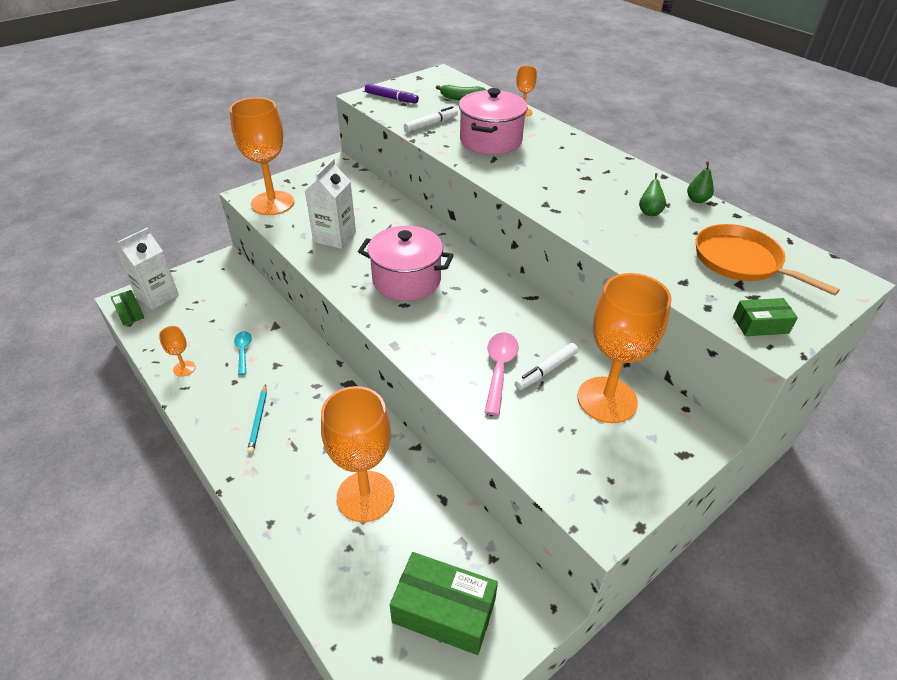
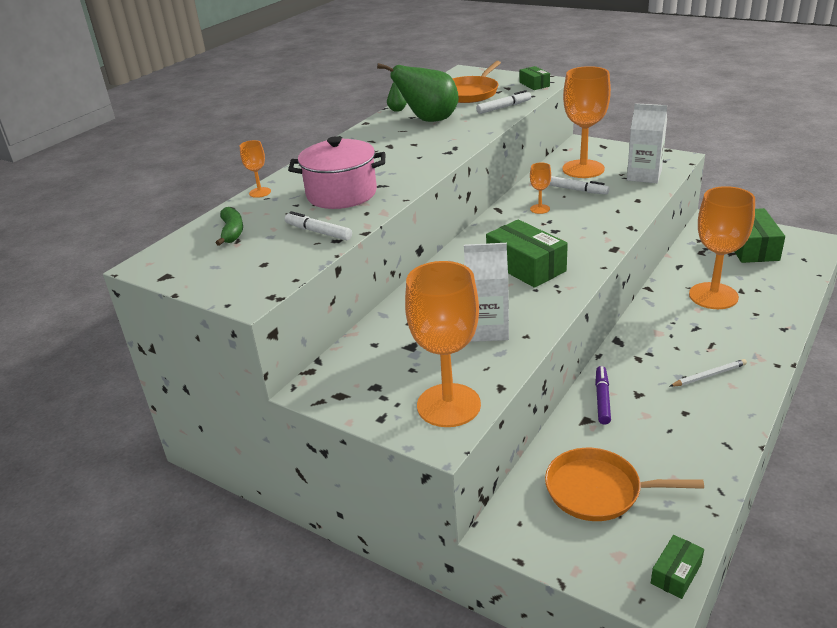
camera: 105 degrees left, 10 degrees down
(157, 296) = (623, 563): white carton -> white carton (644, 176)
(184, 368) = (706, 460): orange goblet -> orange goblet (540, 209)
(212, 306) = (598, 490): none -> orange pan
(243, 351) = (642, 426): turquoise spoon -> none
(258, 420) = (709, 375): turquoise pencil -> white pencil
(391, 98) = (249, 276): purple marker -> purple marker (602, 399)
(406, 280) = (526, 266): pink pot -> green box
(499, 369) = (594, 205): pink spoon -> none
(649, 212) = (429, 120): green pear -> green pear, size x2.42
(668, 272) = (504, 107): none -> white marker

